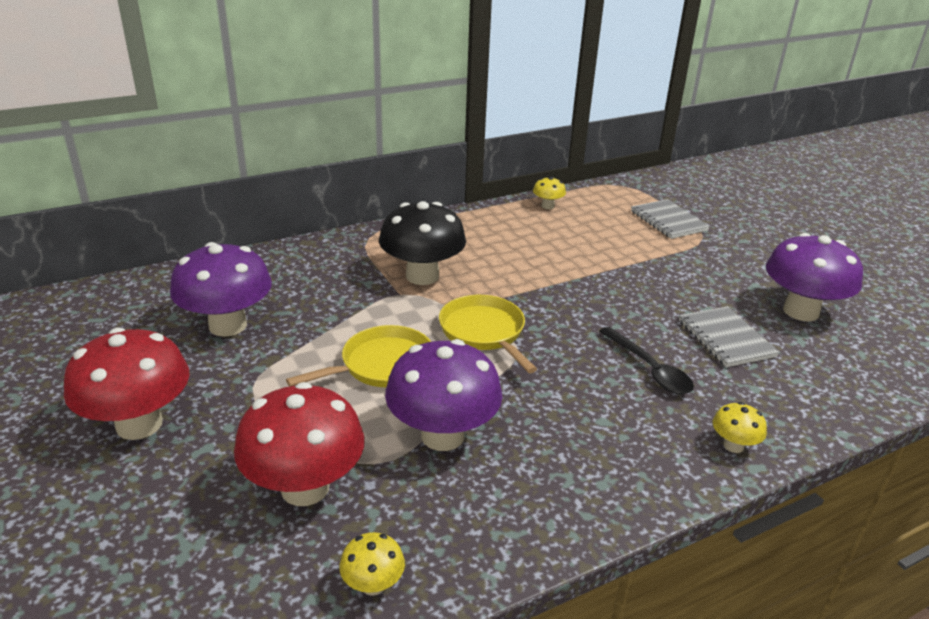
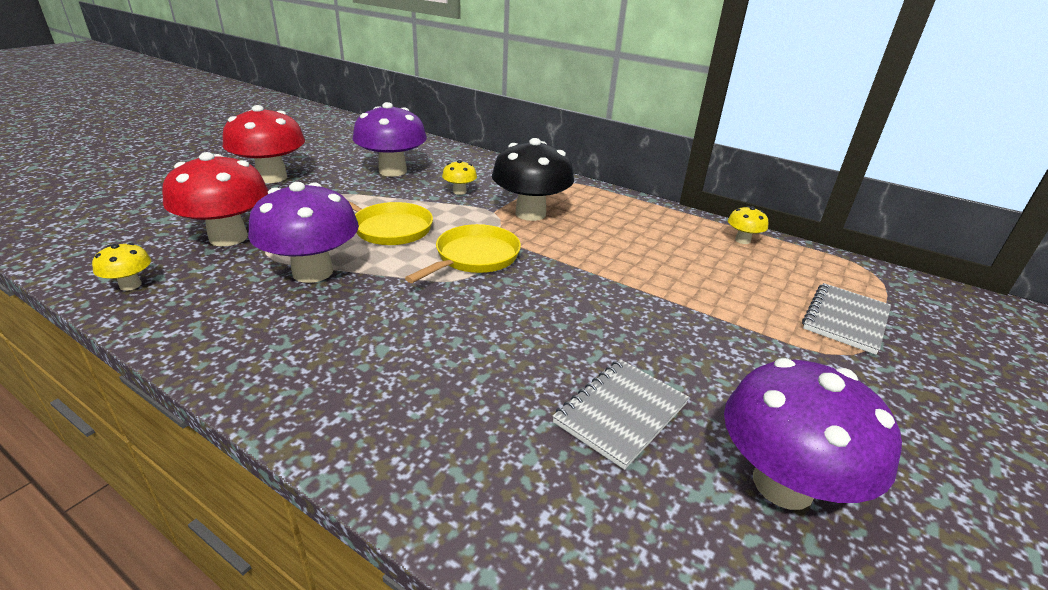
camera: 60 degrees right, 0 degrees up
(649, 369) = (497, 362): black spoon -> none
(733, 445) = (392, 454): yellow mushroom -> yellow mushroom (459, 192)

